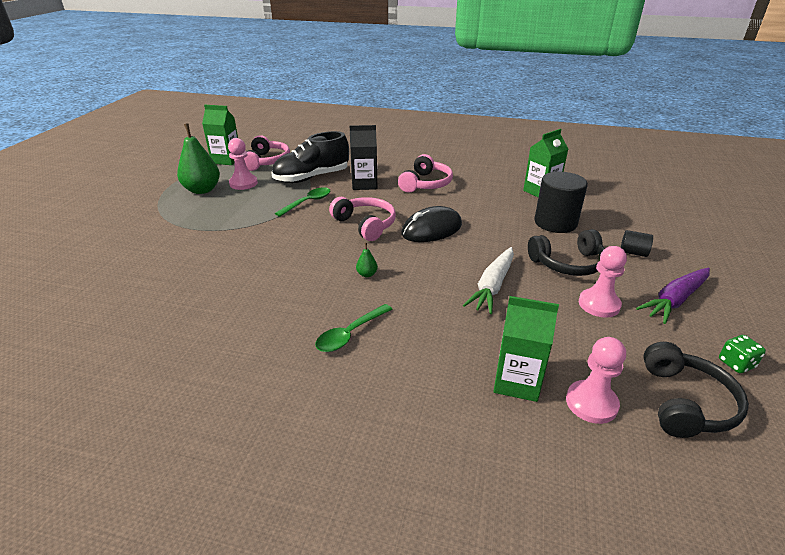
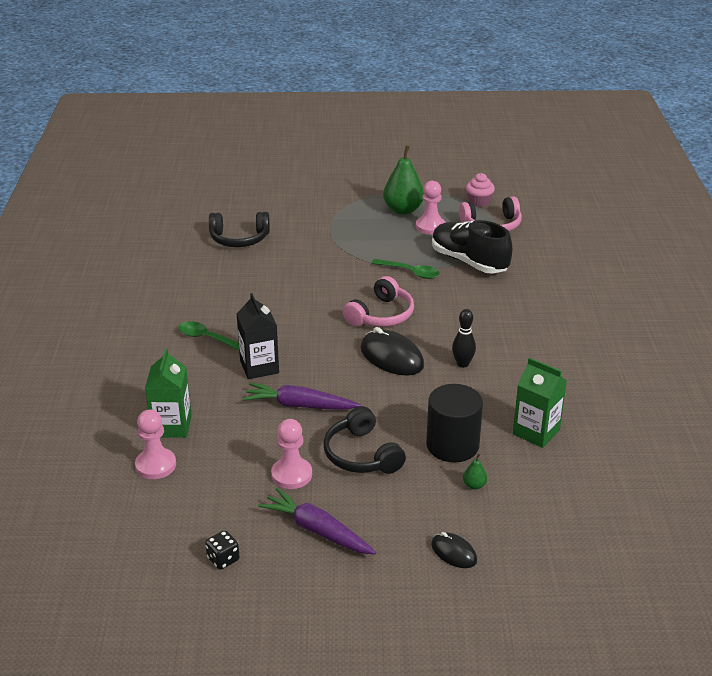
camera: 75 degrees right, 0 degrees up
(226, 160) = (479, 202): green carton -> pink cupcake
(364, 184) = (474, 298): black carton -> black carton (259, 367)
(367, 274) = (292, 332): green pear -> green pear (474, 485)
(425, 184) = (502, 339): pink headphones -> none
(452, 202) = (462, 364): none -> black bowling pin
(492, 286) = (299, 405): white carrot -> purple carrot
(633, 253) = (407, 507): black cylinder -> none
(681, 242) = (453, 552): none -> black mouse
(685, 402) = (166, 518): black headphones -> black headphones (239, 239)
(736, 364) = (223, 559): green dice -> black dice

